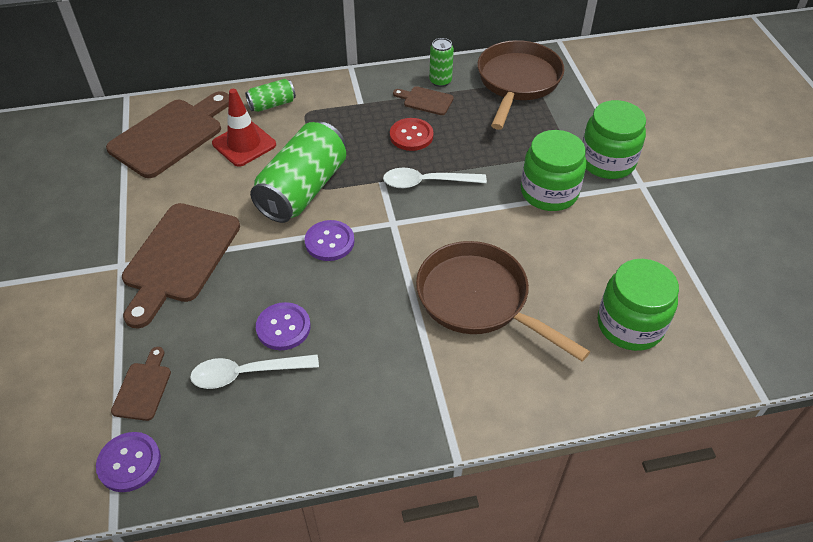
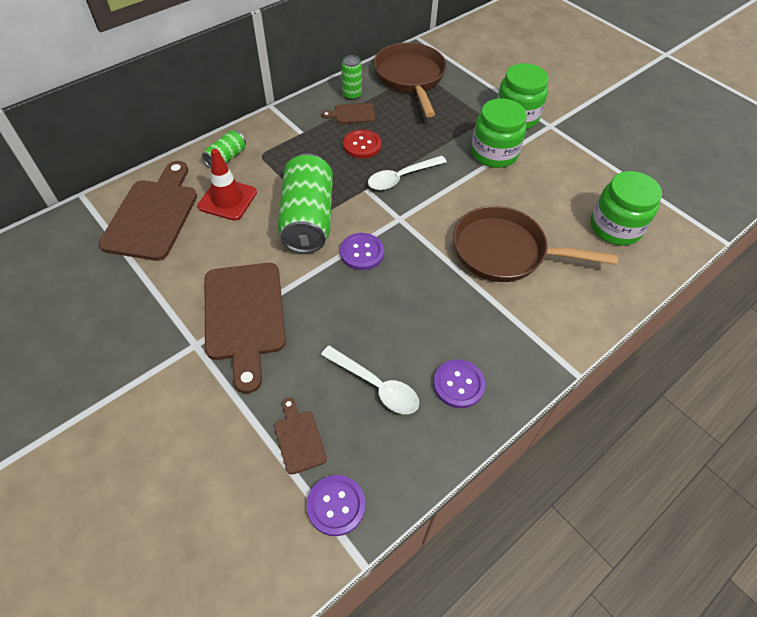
camera: 30 degrees left, 5 degrees up
(246, 374) = (376, 386): white spoon -> white spoon turned 105 degrees counterclockwise
(283, 327) = (377, 335): purple button -> purple button (458, 384)

